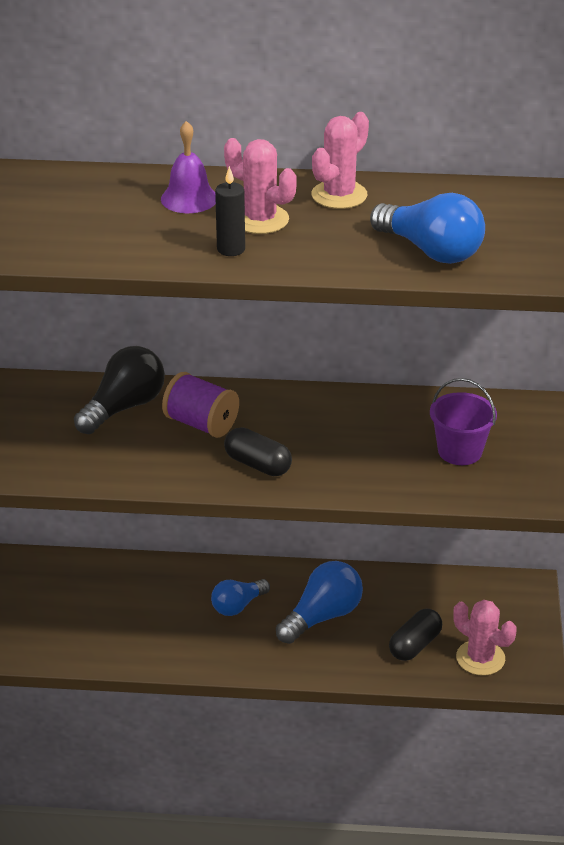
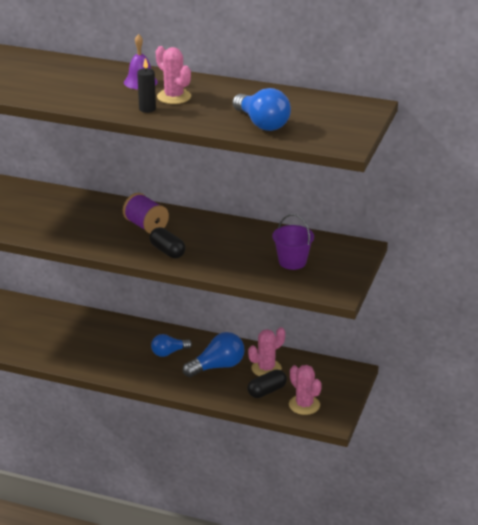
camera: 15 degrees right, 5 degrees down
(124, 407) = (106, 211): black light bulb -> none
(339, 195) = (228, 90): pink cactus -> pink cactus (266, 368)

